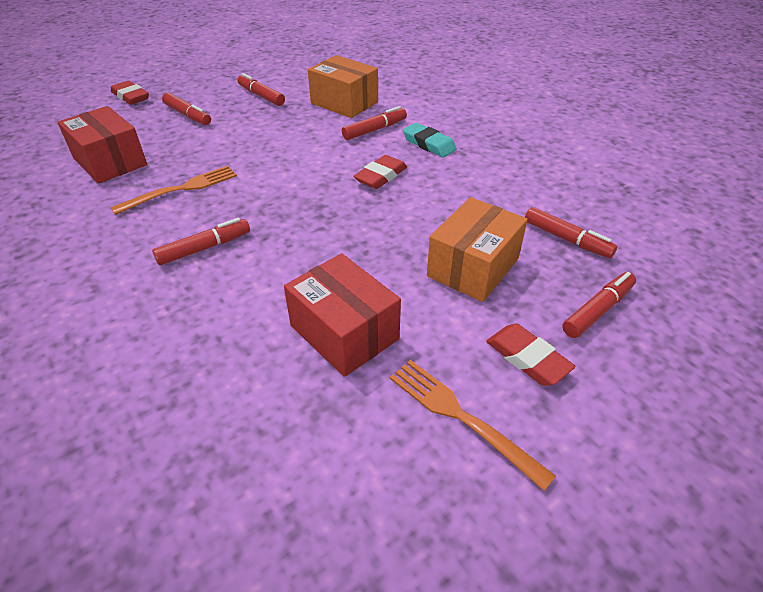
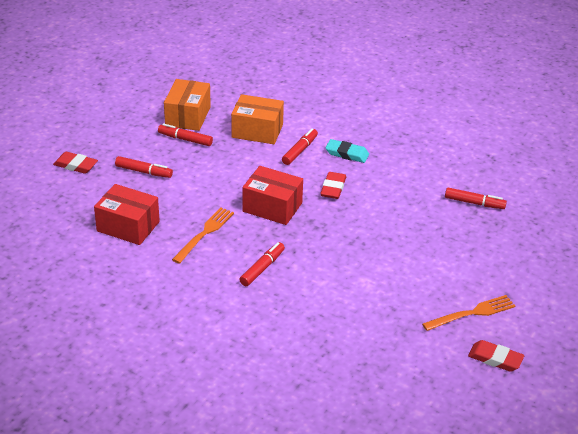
camera: 25 degrees left, 5 degrees down
(344, 332) = (387, 291): red box -> red box (272, 207)
(460, 416) = (472, 313): orange fork -> orange fork turned 135 degrees clockwise
(473, 267) = (432, 235): orange box -> orange box (188, 116)
(527, 358) = (489, 277): red eraser -> red eraser (495, 359)
(598, 310) = (511, 241): red marker -> none

